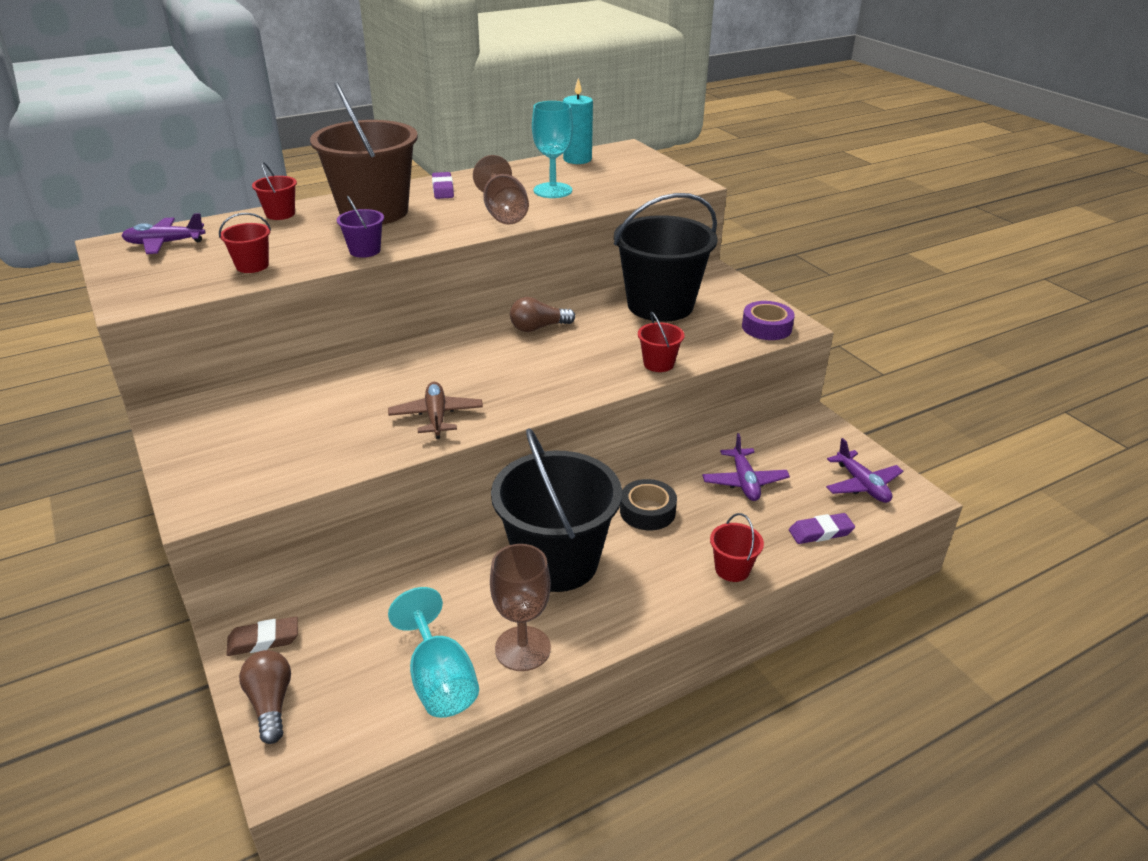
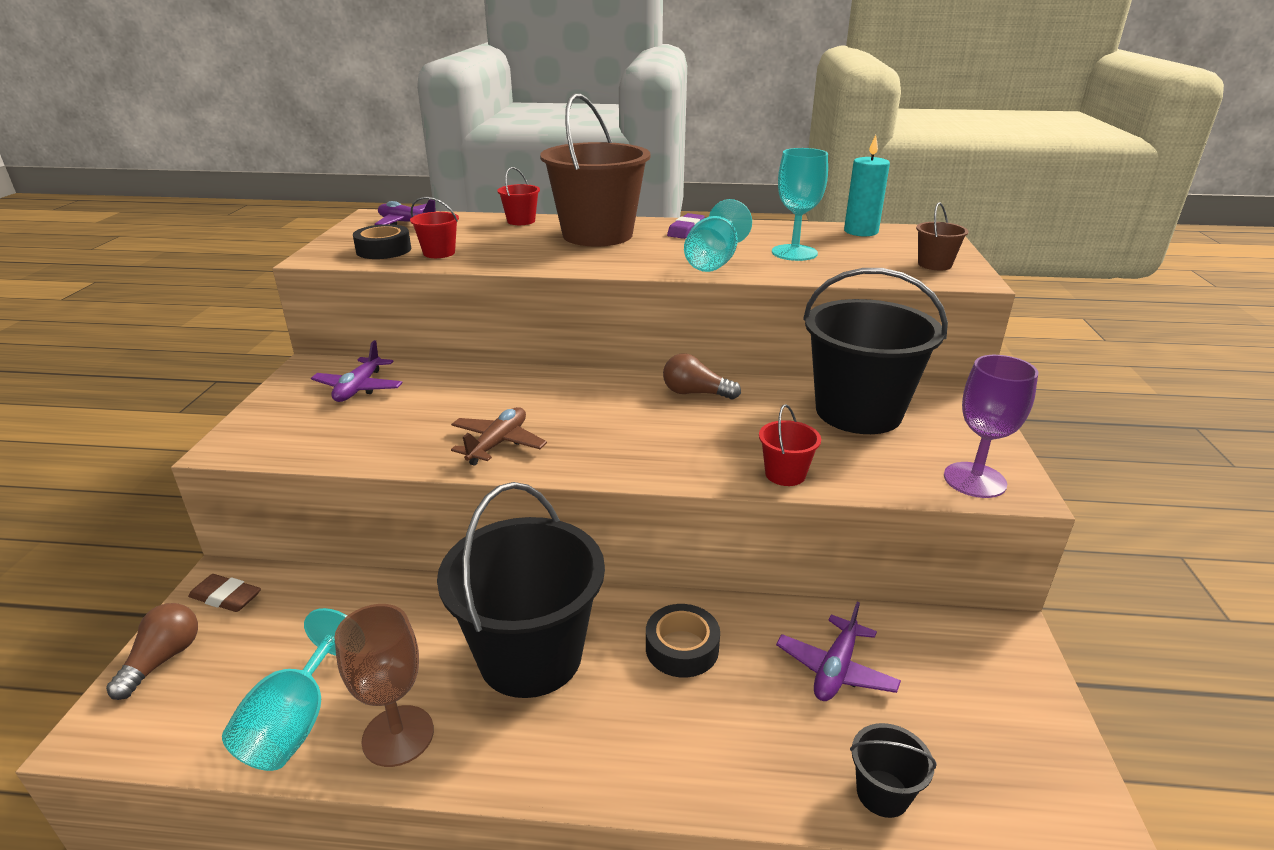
camera: 35 degrees right, 5 degrees down
(189, 277) = (383, 250): none -> black tape
(365, 250) = (542, 263): purple bucket -> none
(503, 213) = (714, 261): brown goblet -> turquoise goblet
(657, 177) = (934, 264): none -> brown bucket
(732, 569) = (713, 777): red bucket -> none
(766, 327) = (974, 480): purple tape -> purple goblet
(820, 532) = (882, 793): purple eraser -> black bucket
(862, 485) = (1008, 757): purple plane -> purple plane (359, 388)

